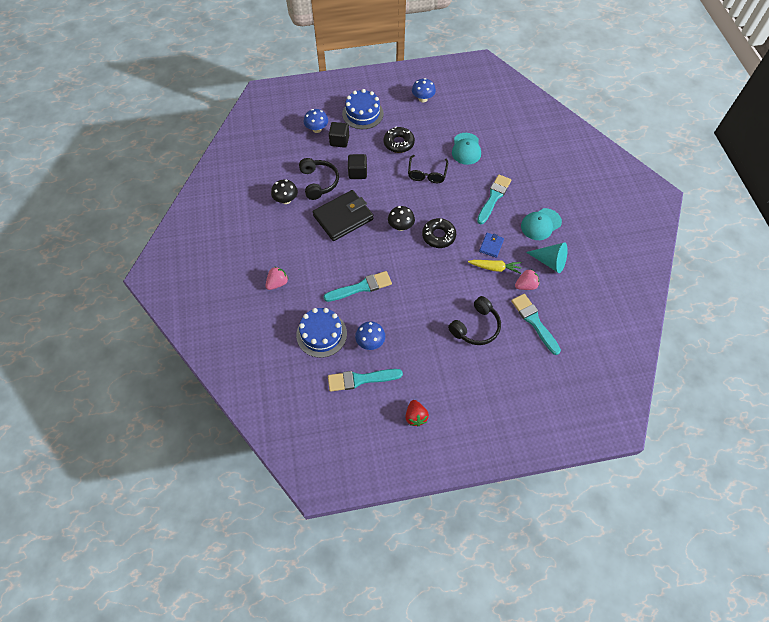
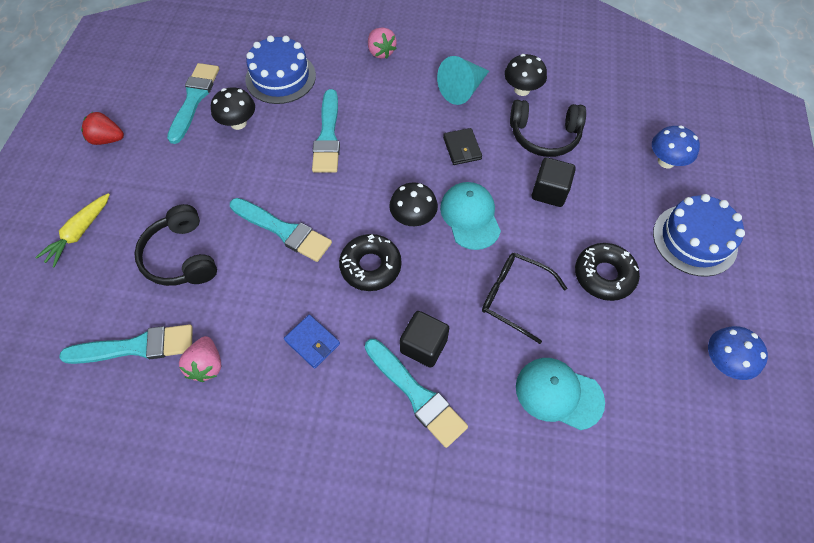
camera: 110 degrees right, 0 degrees up
(339, 141) = (631, 186): black cube -> black cube (423, 346)
(343, 217) = (462, 148): black wallet -> black wallet, size x0.47
(370, 342) = (238, 123): blue mushroom -> black mushroom
(436, 284) = (283, 230): none -> turquoise brush
(495, 268) = (266, 329): yellow carrot -> yellow carrot (79, 233)
(540, 224) = (317, 458): turquoise cap -> turquoise cap (470, 216)
(549, 262) = (229, 432): turquoise cone -> turquoise cone (463, 89)

